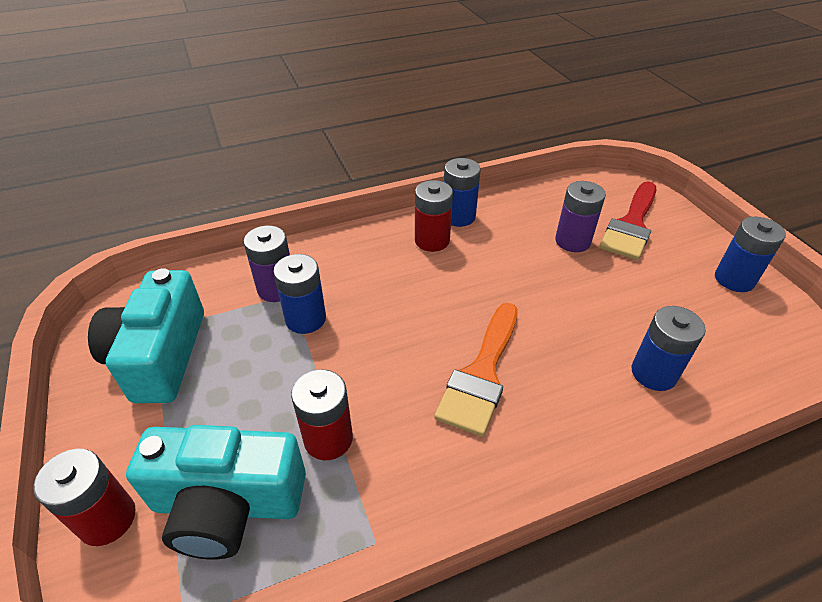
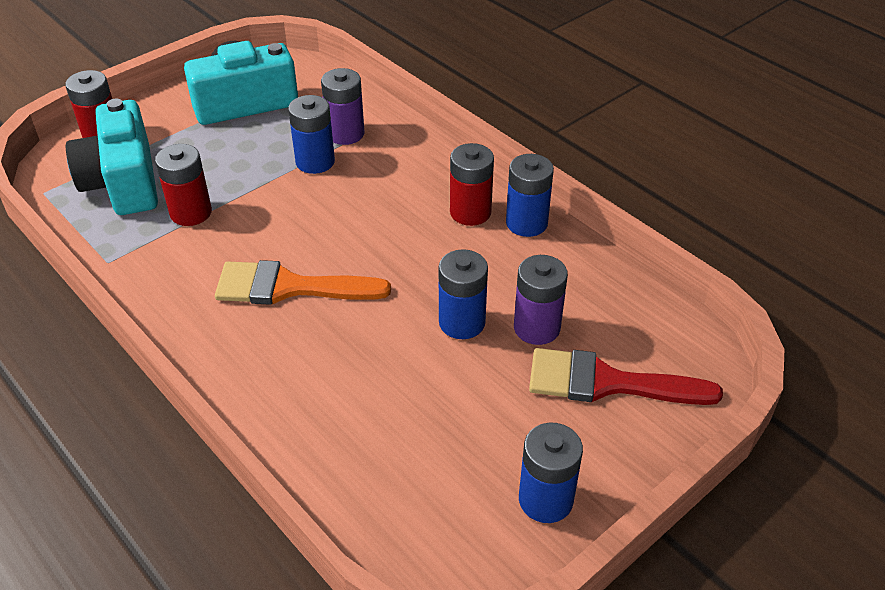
camera: 70 degrees right, 0 degrees up
(653, 373) = (338, 419): blue battery -> blue battery (462, 322)

